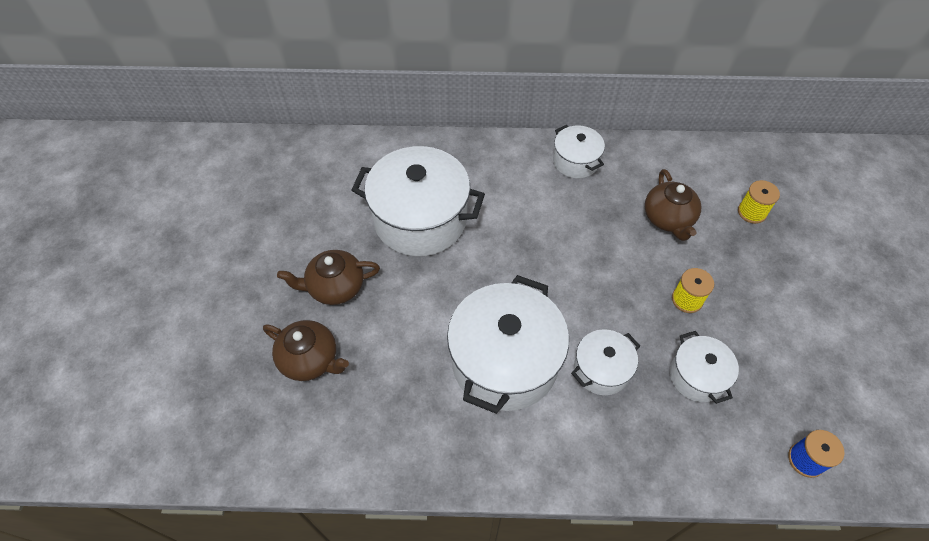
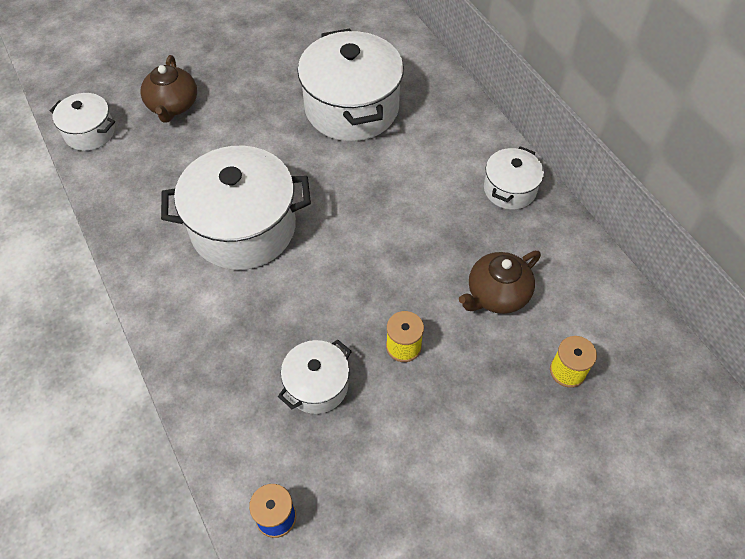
camera: 60 degrees right, 0 degrees up
(335, 287) = (246, 88): brown teapot -> none
(601, 370) = (277, 303): white pot -> white pot (90, 133)

